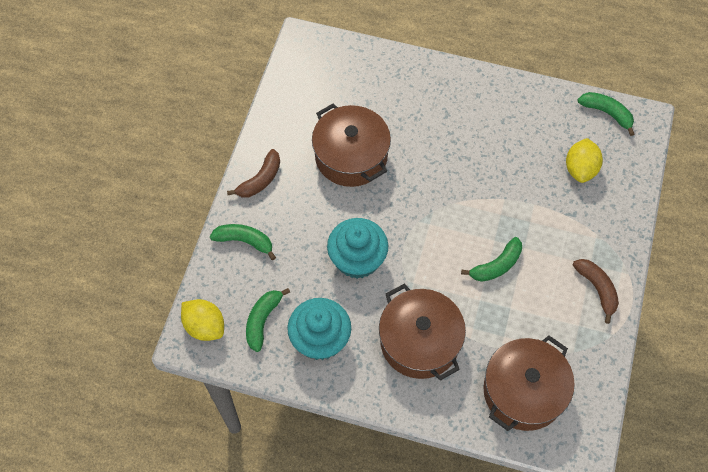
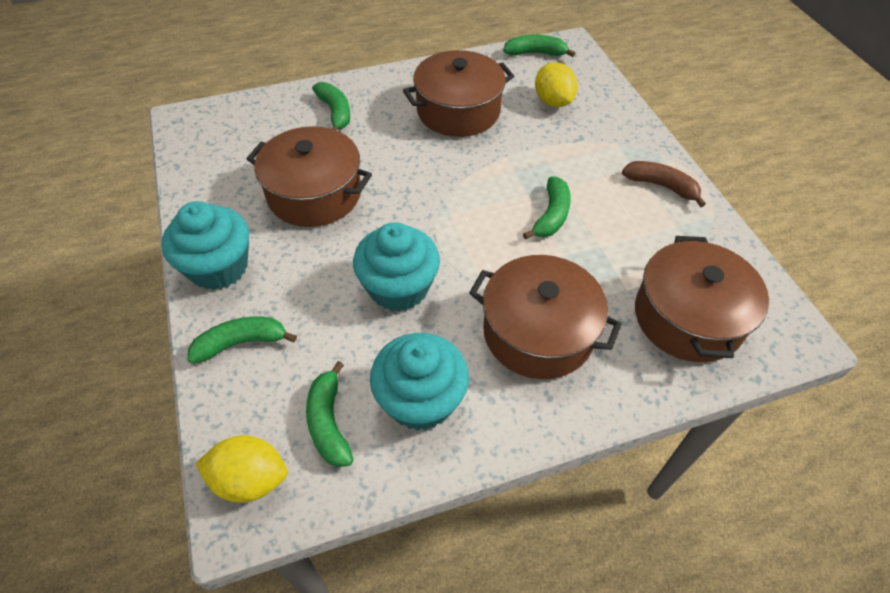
camera: 35 degrees left, 10 degrees down
(260, 180) = (218, 267): brown banana -> turquoise cupcake
(410, 91) = (335, 112): none -> green banana
(500, 138) = (458, 111): none -> brown pot

